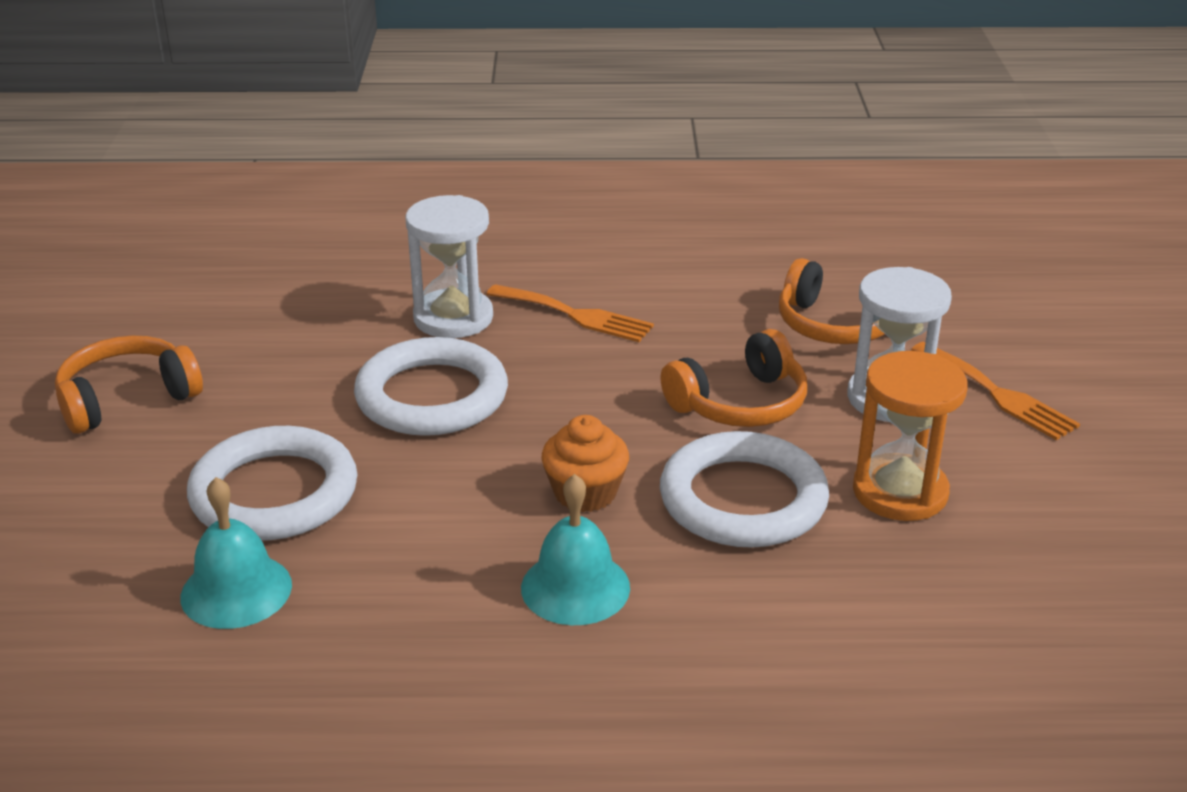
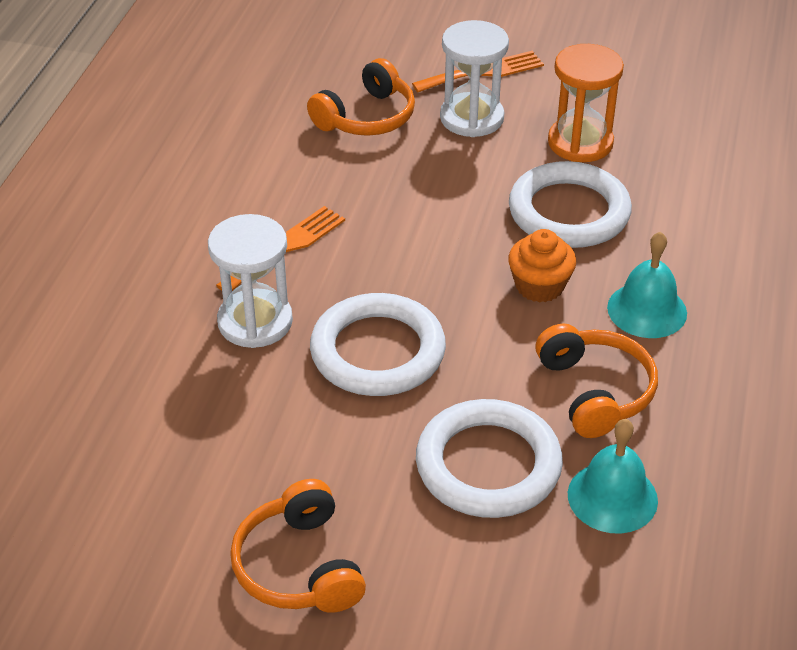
camera: 75 degrees left, 10 degrees up
(739, 403) = (451, 187): orange headphones -> orange headphones (594, 391)

